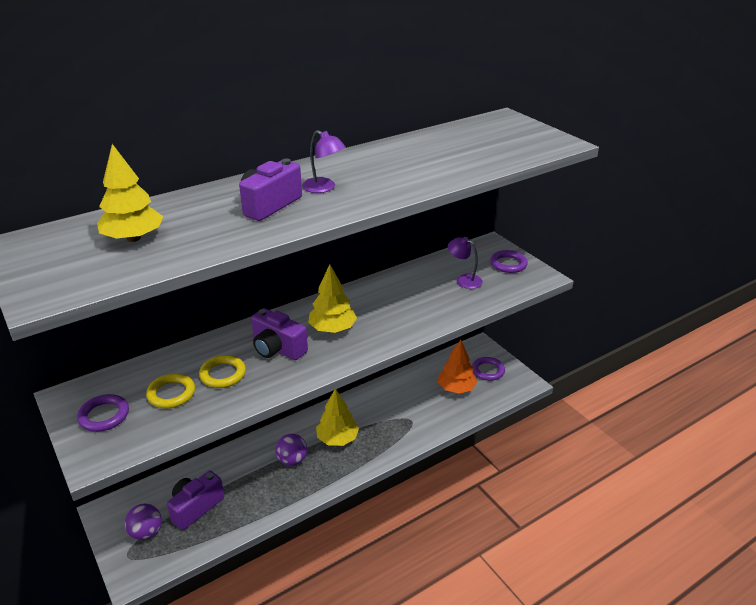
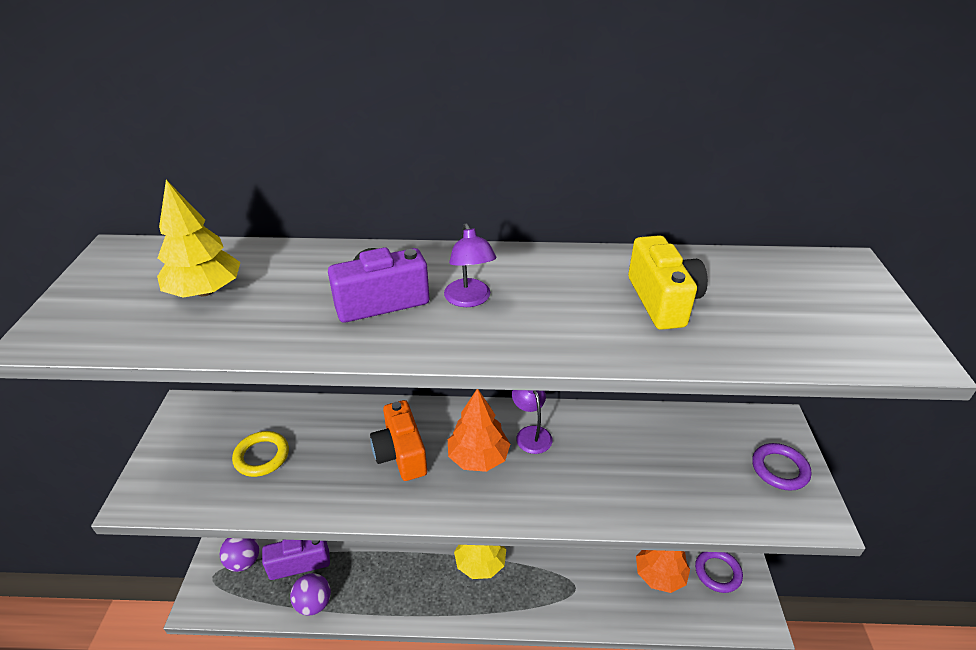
camera: 35 degrees right, 5 degrees up
(104, 416) = (190, 449): purple ring -> none
(223, 374) = (324, 458): yellow ring -> none
(277, 349) = (401, 454): purple camera -> orange camera
(292, 460) = (419, 561): purple ball -> purple ball (314, 603)
(332, 329) = (478, 457): yellow tree -> orange tree
(431, 157) = (662, 301): none -> yellow camera
(464, 279) = (695, 464): purple lamp -> purple lamp (531, 433)

